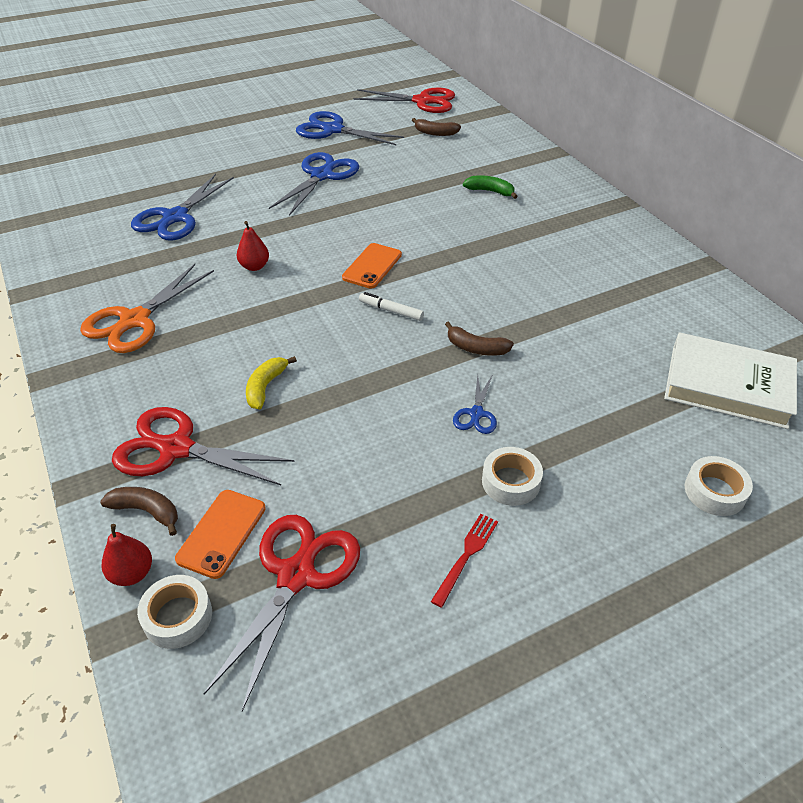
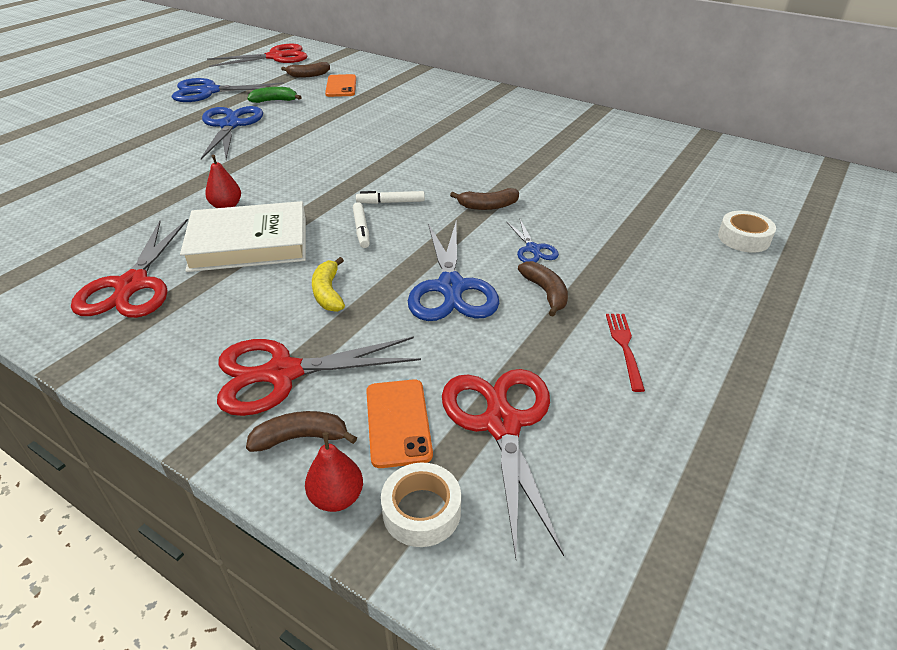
camera: 30 degrees left, 5 degrees down
(135, 320) = (132, 285): orange scissors -> red scissors
(175, 217) = (100, 191): blue scissors -> blue scissors (451, 287)
(342, 332) = (361, 229): none -> white marker
(372, 266) = (342, 176): orange phone -> orange phone (341, 86)
(446, 466) = (545, 292): none -> brown banana
(490, 191) = (394, 103): green banana -> green banana (274, 101)
(510, 482) = (605, 284): white tape -> none
(727, 386) = (685, 174): white book -> white book (249, 243)

